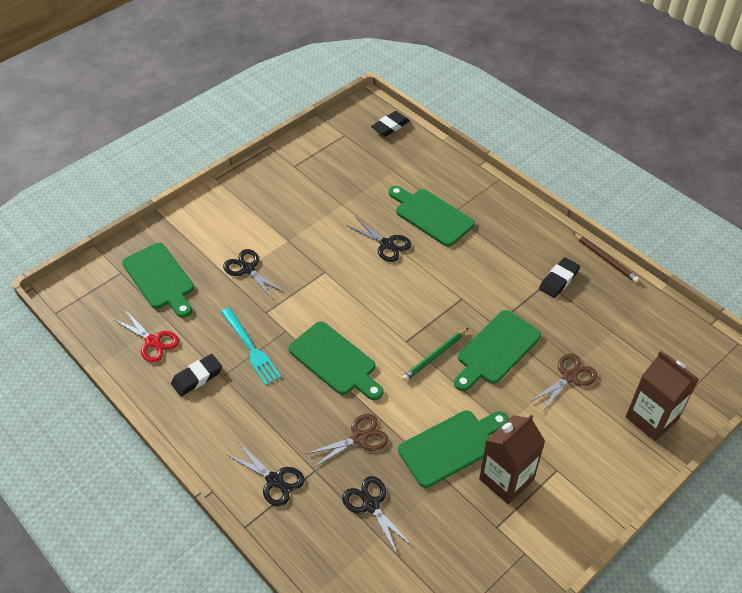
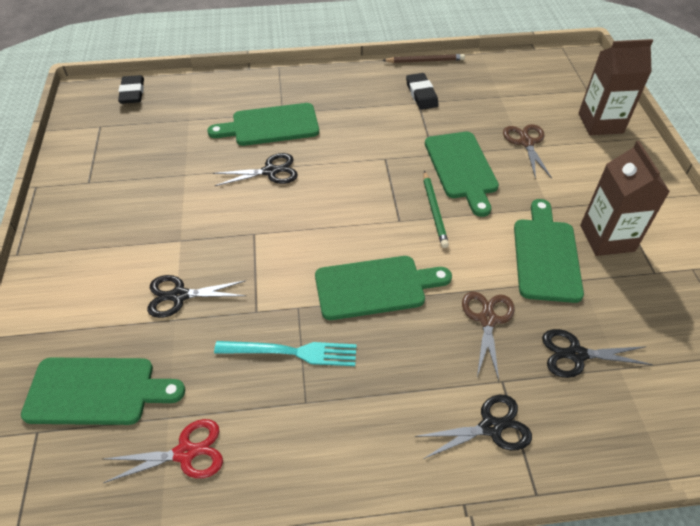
camera: 55 degrees left, 0 degrees up
(197, 377) = (284, 431): black eraser -> none

